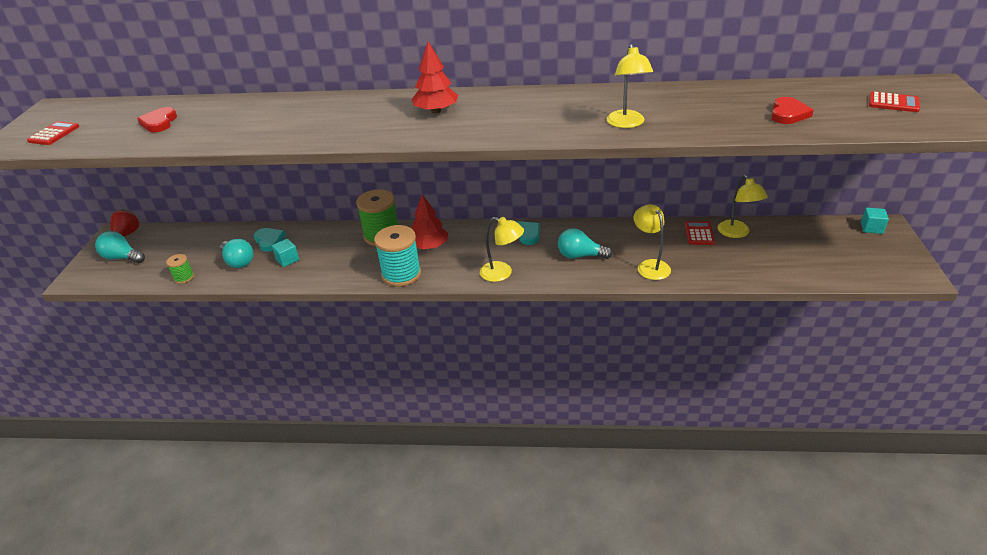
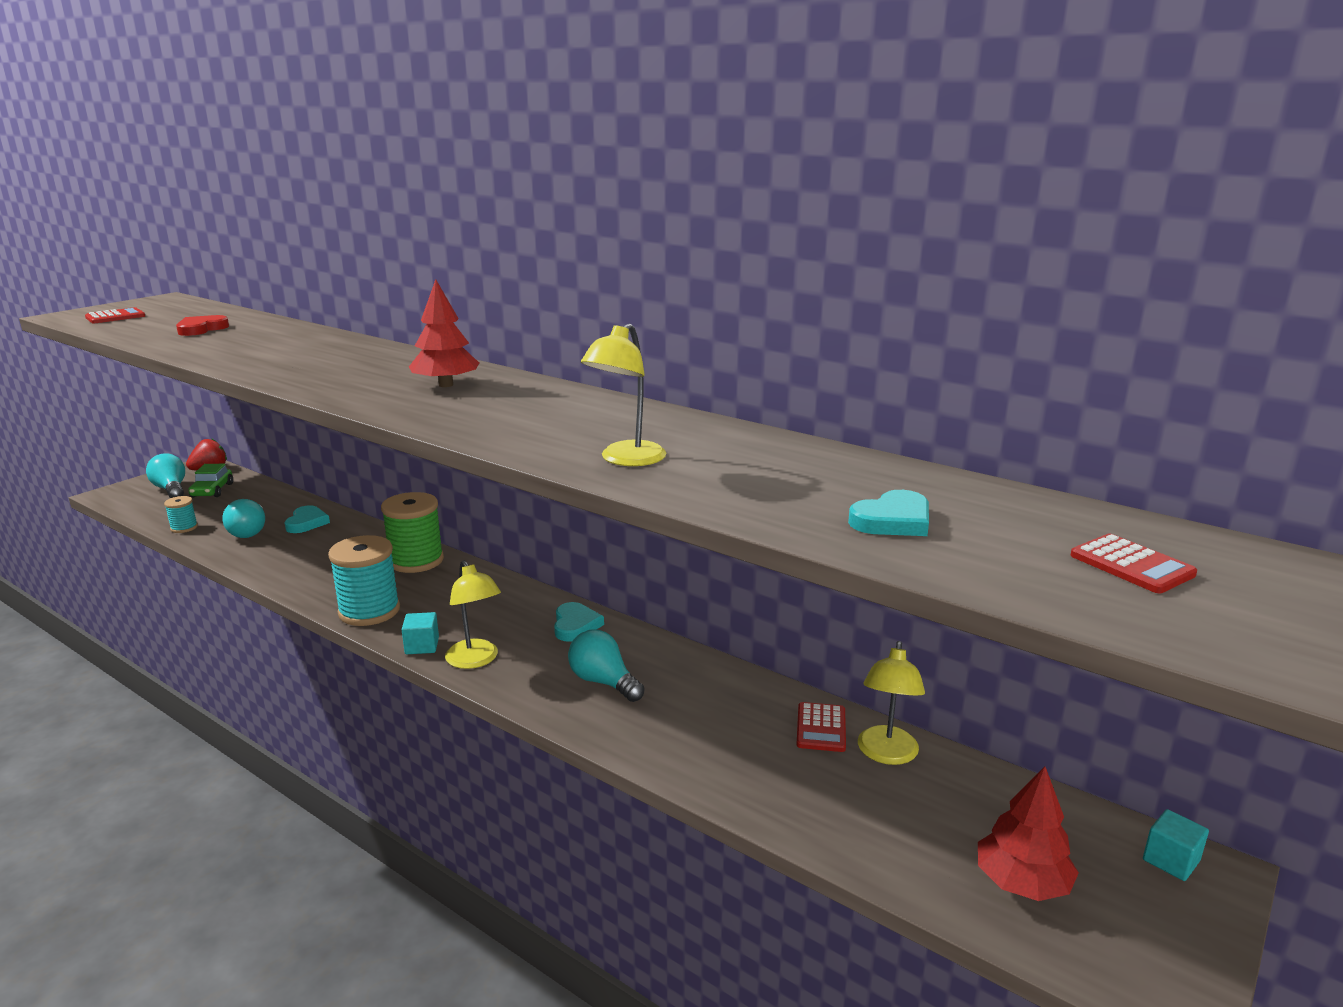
camera: 30 degrees right, 15 degrees down
(158, 246) = (212, 490): none -> green car
(184, 277) = (184, 528): green spool -> turquoise spool
(287, 260) = (292, 548): turquoise cube -> turquoise cube (422, 646)
(429, 246) = (446, 592): red tree -> red tree (1022, 883)
(650, 265) = (680, 739): yellow lamp -> none
(699, 233) = (821, 728): red calculator -> red calculator turned 150 degrees clockwise
(788, 114) = (893, 520): red heart -> turquoise heart

